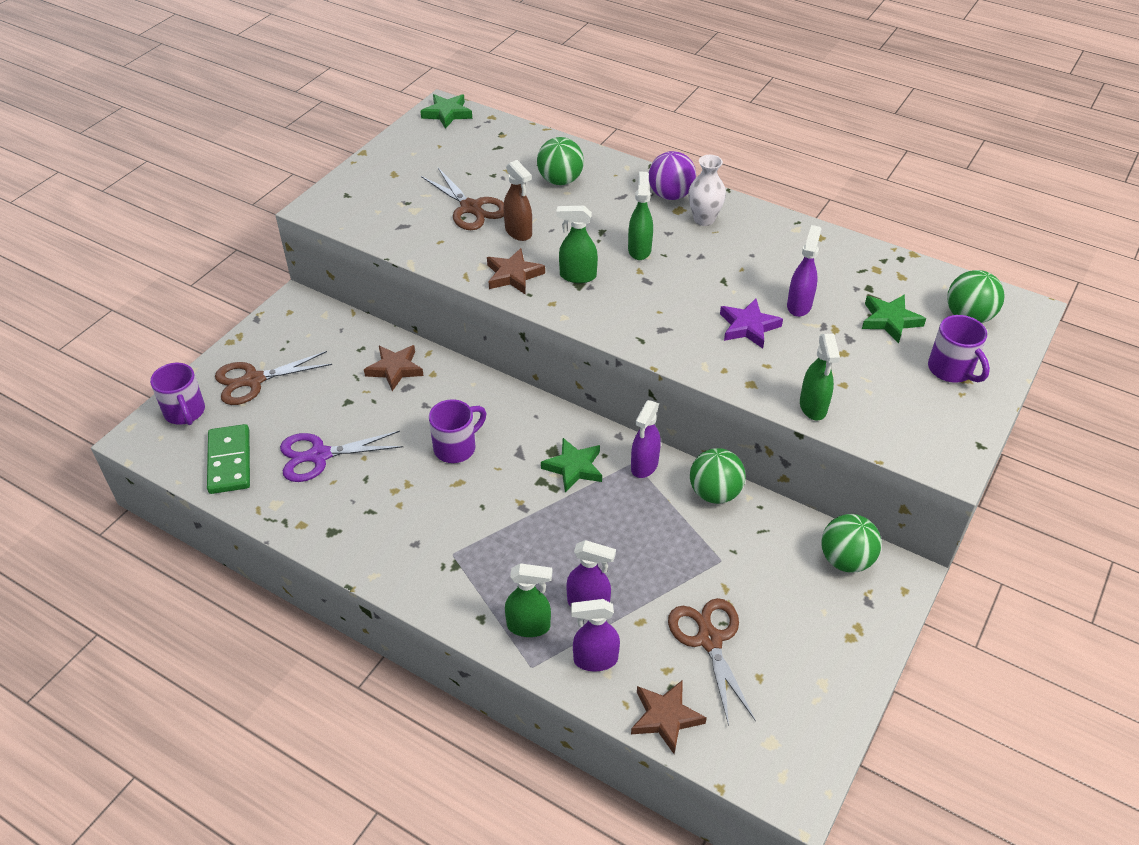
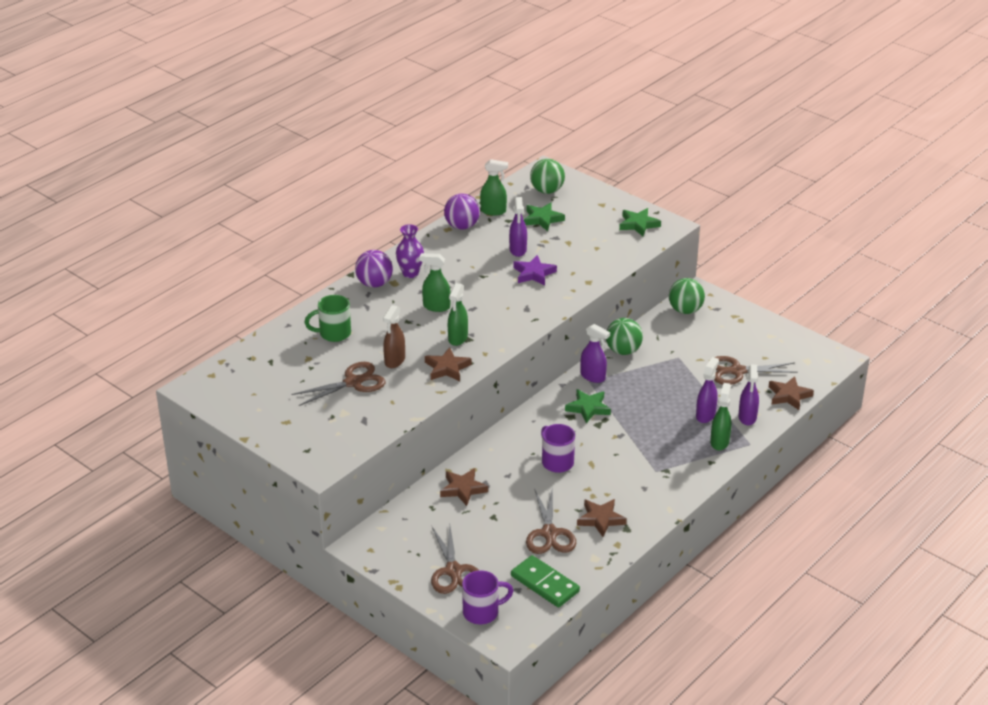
camera: 80 degrees left, 10 degrees down
(230, 461) = (545, 584): green domino -> green domino turned 45 degrees clockwise
(319, 456) = (549, 533): purple scissors -> brown scissors
(348, 503) = (600, 519): none -> brown star
(447, 113) = (204, 385): green star -> green star (638, 224)
(518, 232) = (394, 361): brown spray bottle -> brown spray bottle turned 135 degrees clockwise
(560, 180) = (334, 333): green ball -> green mug
(704, 219) = (410, 273): white vase -> purple vase
(799, 305) = (518, 250): purple spray bottle -> purple spray bottle turned 120 degrees counterclockwise
(813, 407) = (614, 262): green spray bottle -> green spray bottle (493, 211)
(831, 248) = (462, 226): none -> purple ball
(951, 370) = (593, 207): purple mug -> none

